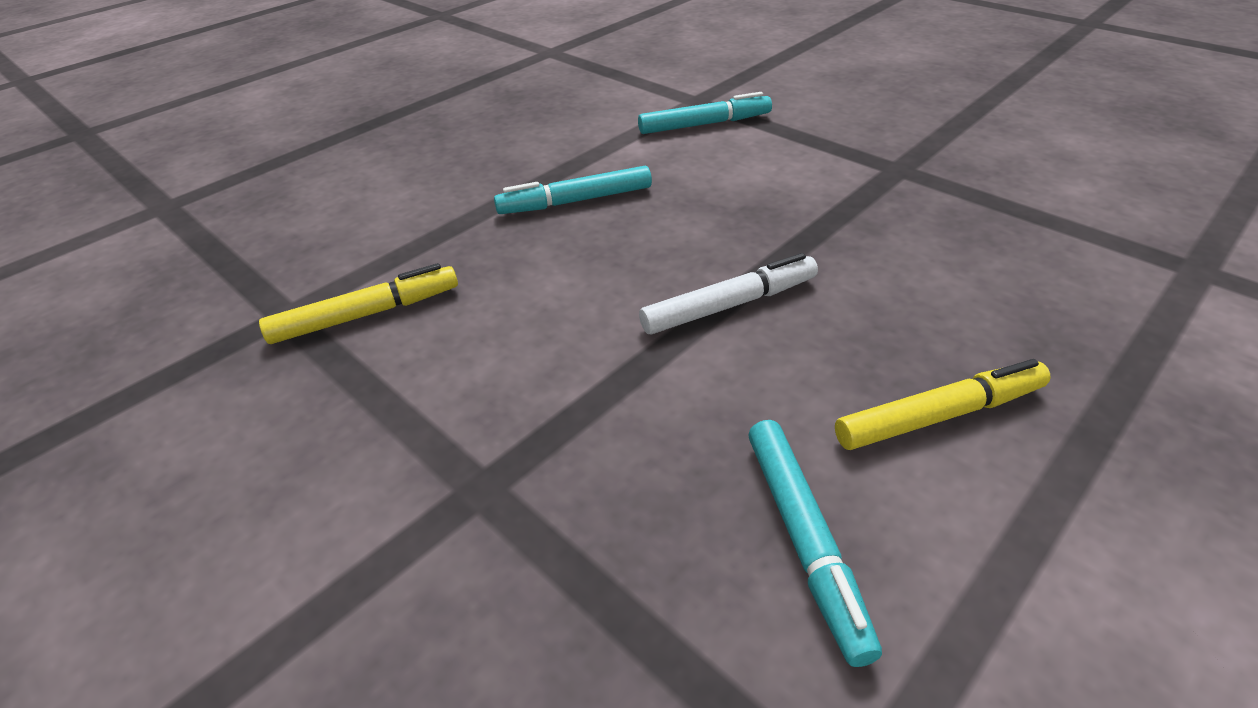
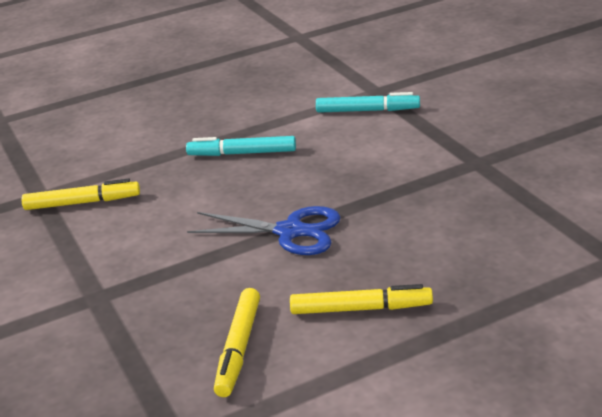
camera: 20 degrees right, 10 degrees down
(730, 305) = (290, 231): white marker -> blue scissors
(804, 540) = (238, 348): turquoise marker -> yellow marker

